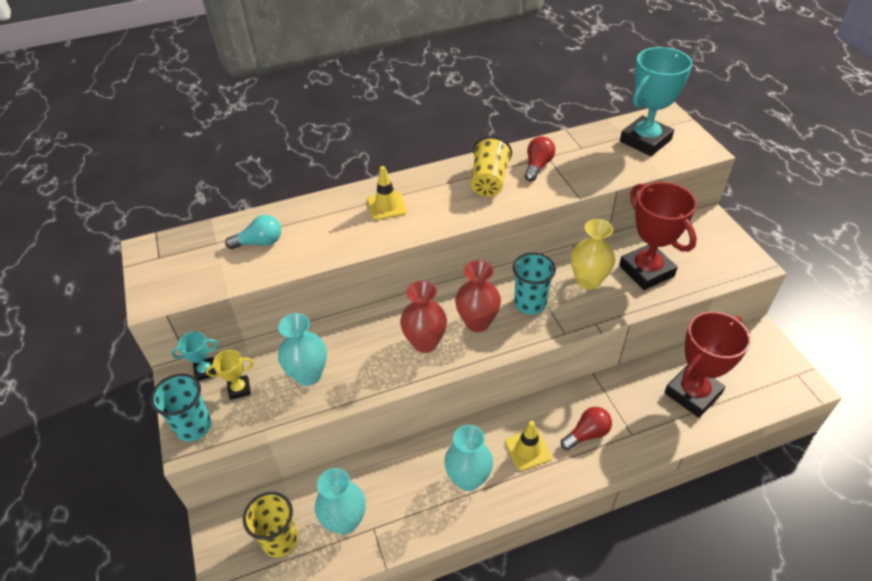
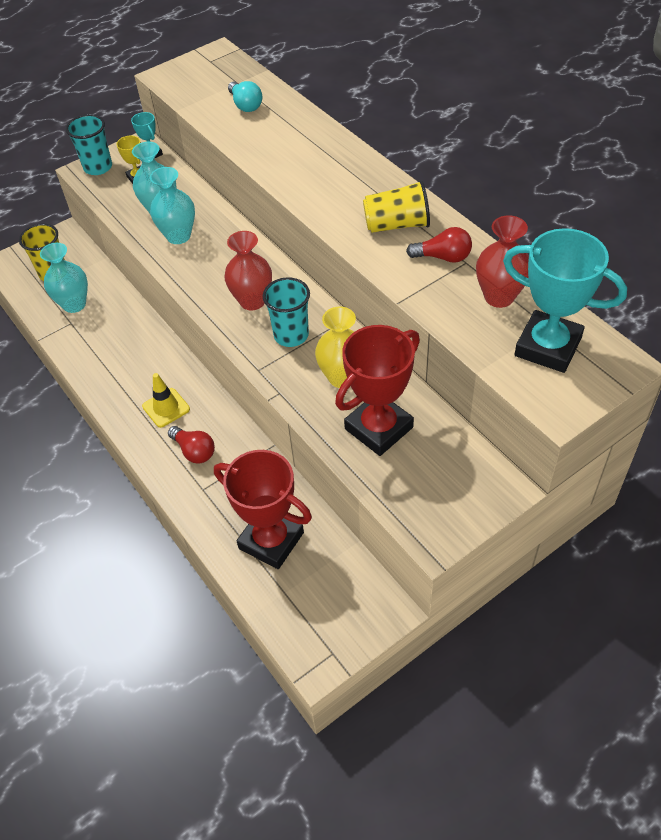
camera: 75 degrees right, 5 degrees up
(386, 206) = (325, 164): yellow traffic cone -> none
(425, 343) = (216, 271): red vase -> red vase (499, 297)
(468, 479) = (127, 371): turquoise vase -> turquoise vase (178, 236)

